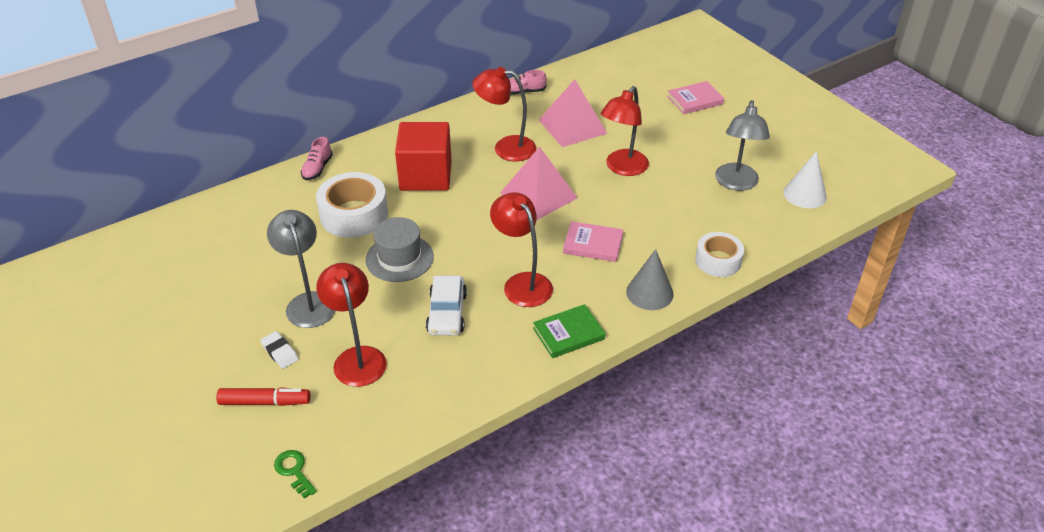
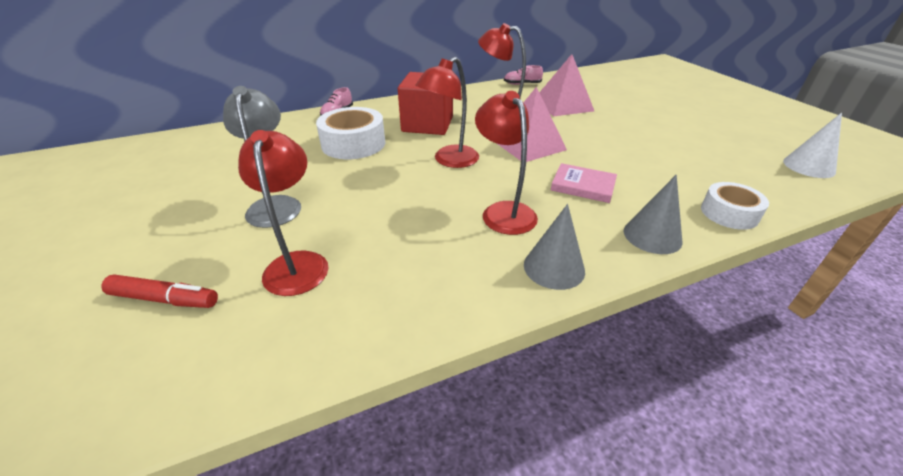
camera: 10 degrees right, 5 degrees down
(280, 352) = (217, 247): white eraser -> none
(294, 471) = (136, 401): green key -> none
(399, 258) = (382, 178): grey hat -> none
(447, 313) = (414, 230): white car -> none
(568, 333) = (554, 267): green book -> grey cone
(622, 168) = (610, 133): red lamp -> red lamp (449, 161)
(695, 100) = (672, 97): pink book -> none
(736, 183) = (729, 152): grey lamp -> none

